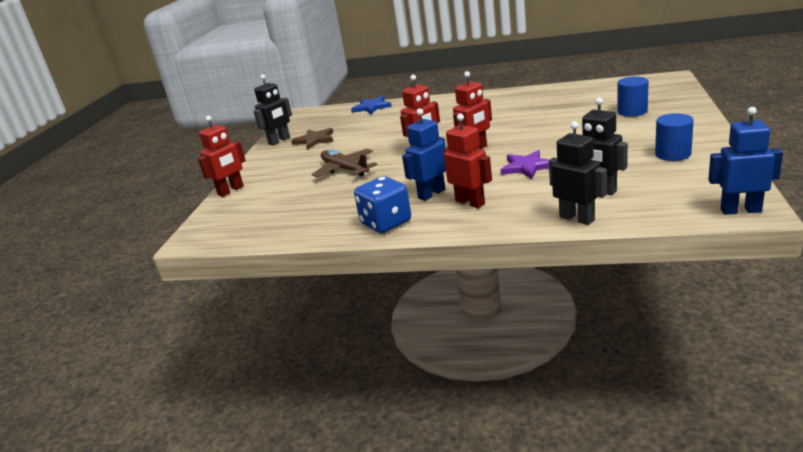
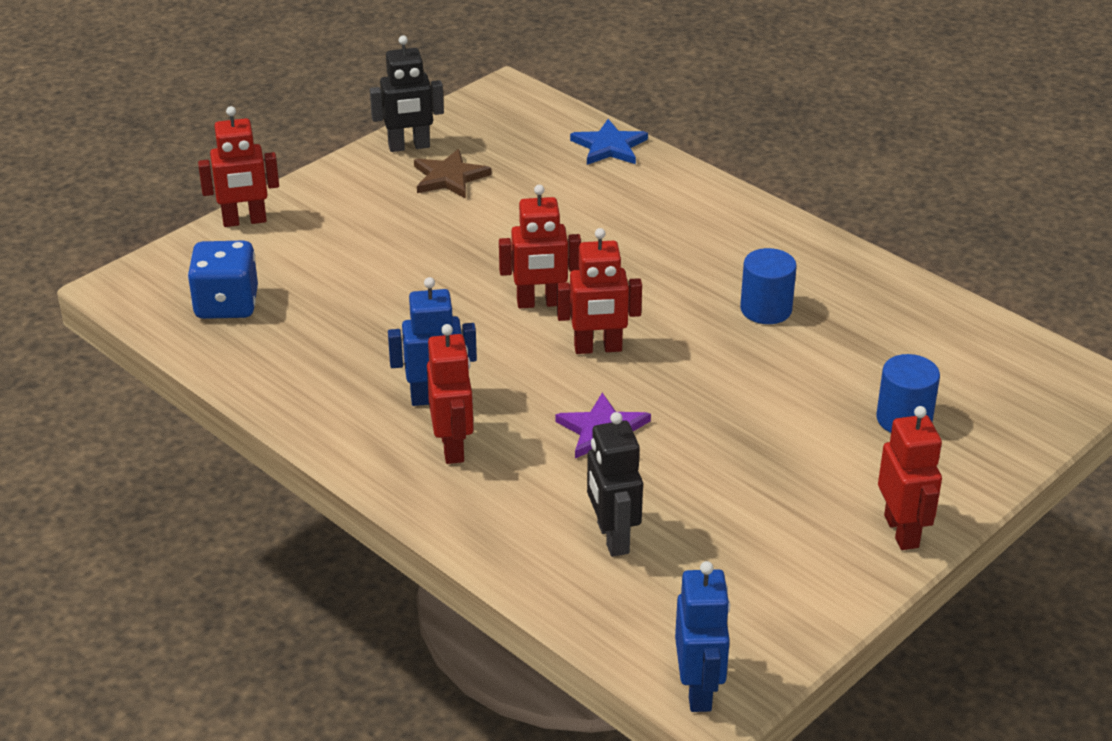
camera: 30 degrees right, 10 degrees up
(345, 169) = (406, 274): brown plane -> none
(386, 223) = (327, 413): blue dice -> blue dice (226, 305)
(577, 218) = (518, 563): black robot -> none
(673, 154) = (799, 543): blue cylinder -> blue cylinder (766, 309)
(700, 133) = (902, 531): none -> red robot
(740, 210) = (699, 690): blue robot -> blue robot turned 45 degrees clockwise

